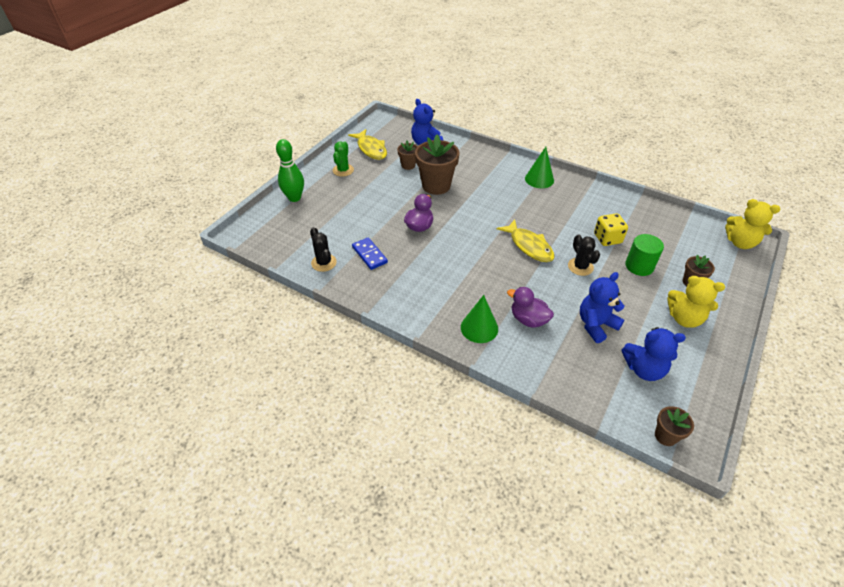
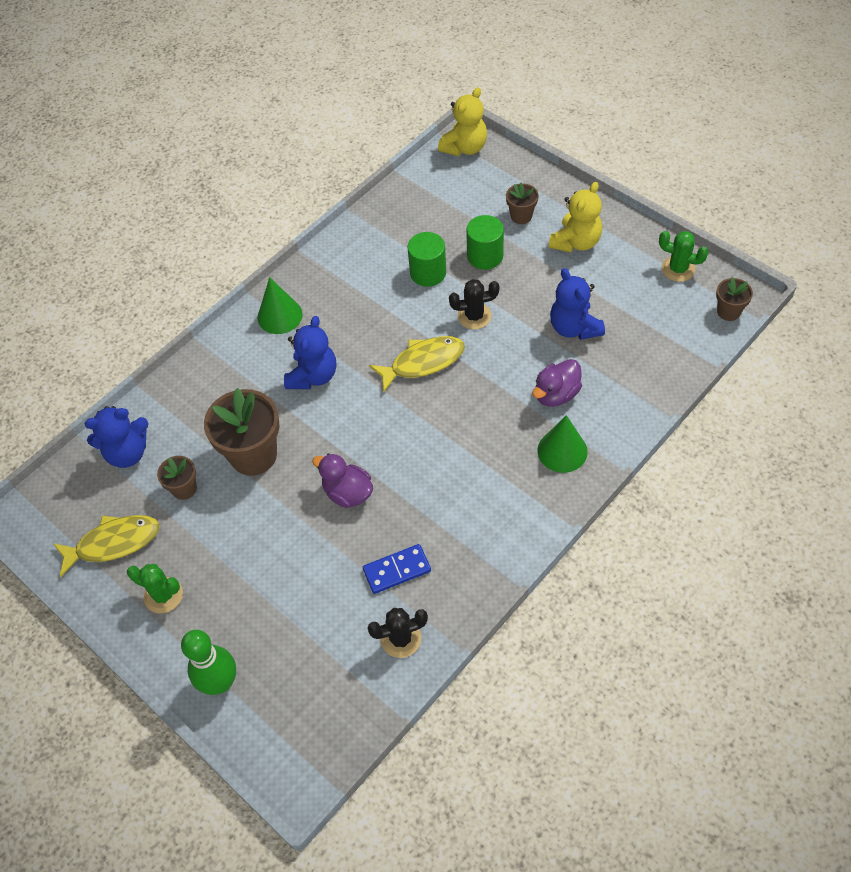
camera: 75 degrees left, 10 degrees up
(607, 238) = (428, 273): yellow dice -> green cylinder
(644, 369) = (643, 302): blue teddy bear -> blue teddy bear (313, 376)
(695, 393) = (678, 269): none -> green cactus

